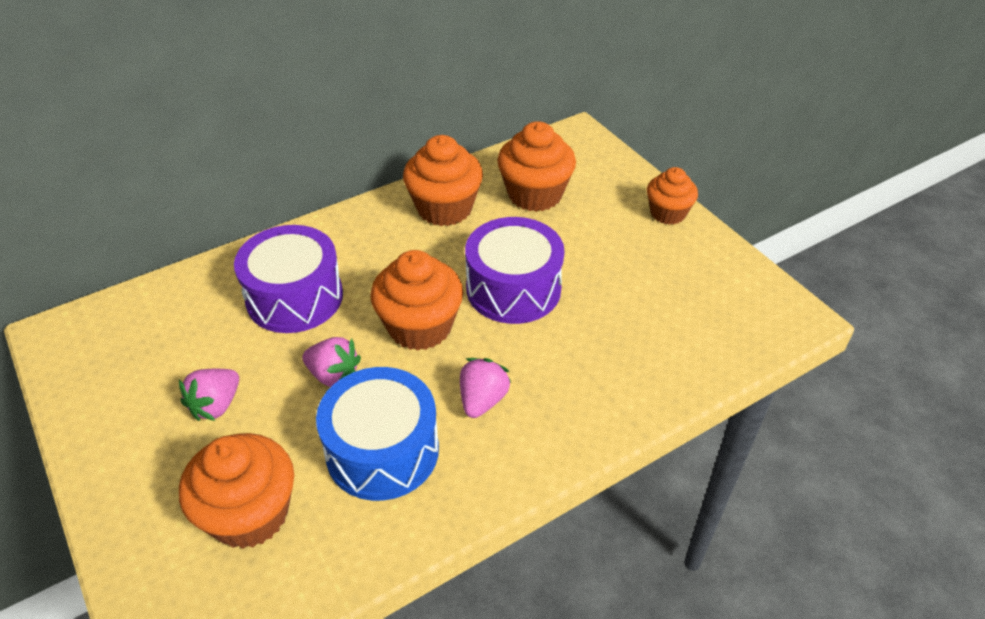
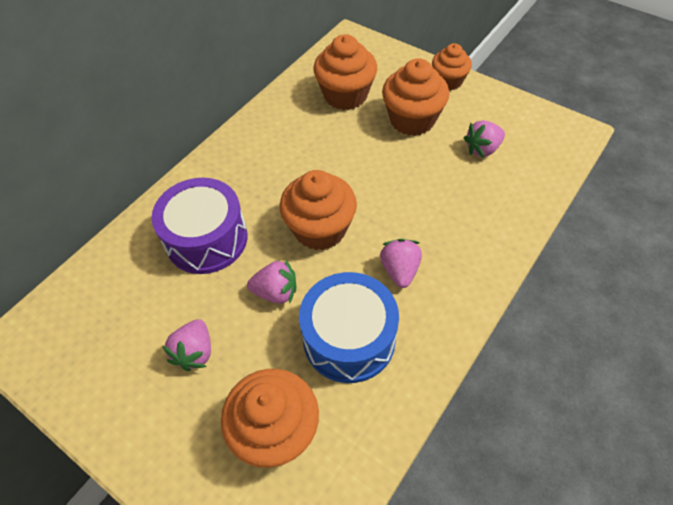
camera: 20 degrees left, 10 degrees up
(444, 208) = (283, 127): orange cupcake -> orange cupcake (412, 120)
(513, 288) = (372, 175): purple drum -> none
(663, 301) = (482, 149): none -> pink strawberry

